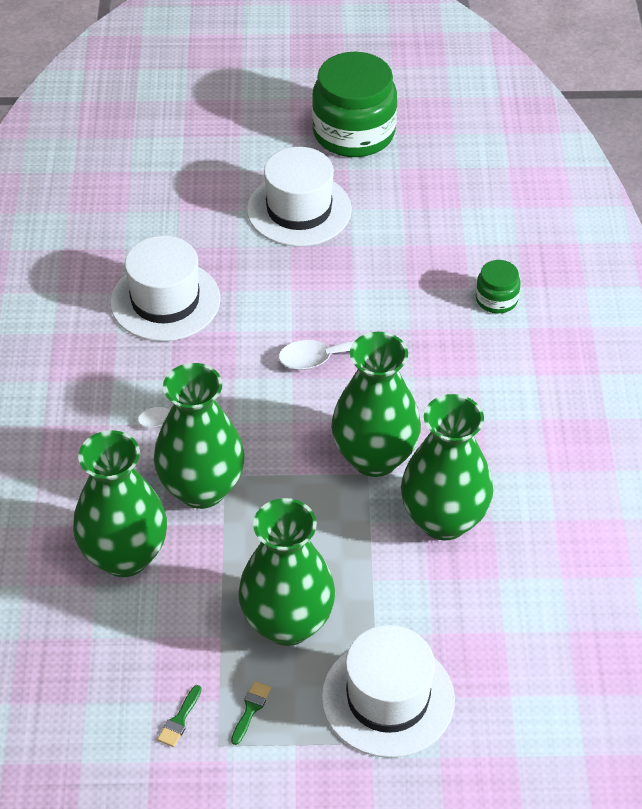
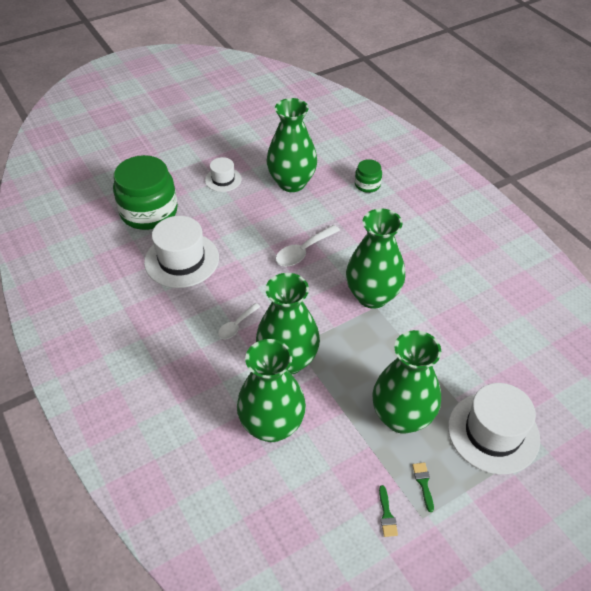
camera: 30 degrees left, 0 degrees up
(299, 210) = (223, 179): white hat -> white hat, size x0.55
(354, 133) = (222, 129): green jar -> green jar (149, 212)
(444, 520) = (437, 313): green vase -> green vase (292, 183)

